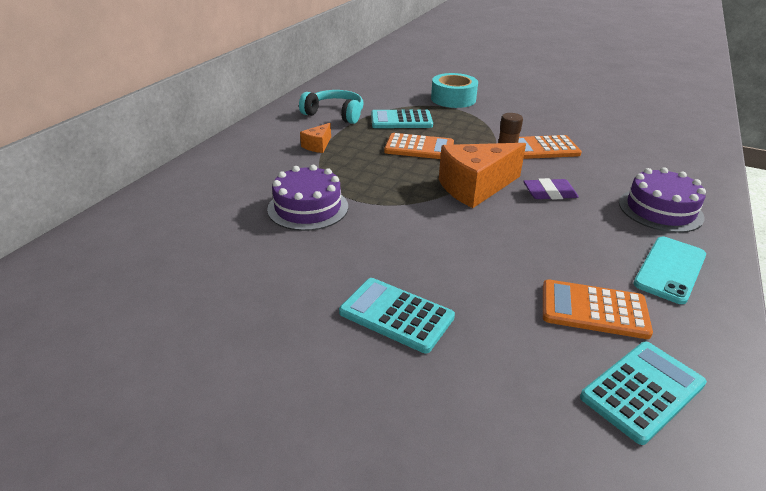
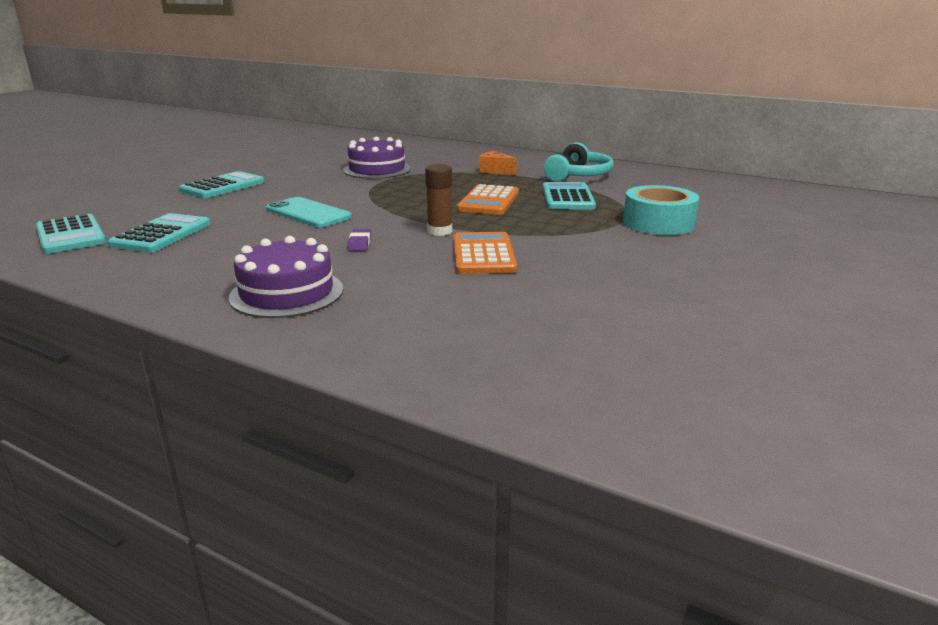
camera: 95 degrees right, 10 degrees down
(475, 187) = (388, 216): orange cheese -> none
(549, 193) = (359, 243): purple eraser -> purple eraser, size x0.66
(594, 310) = (162, 234): orange calculator -> turquoise calculator
(670, 269) = (176, 272): turquoise phone -> turquoise phone (308, 213)

